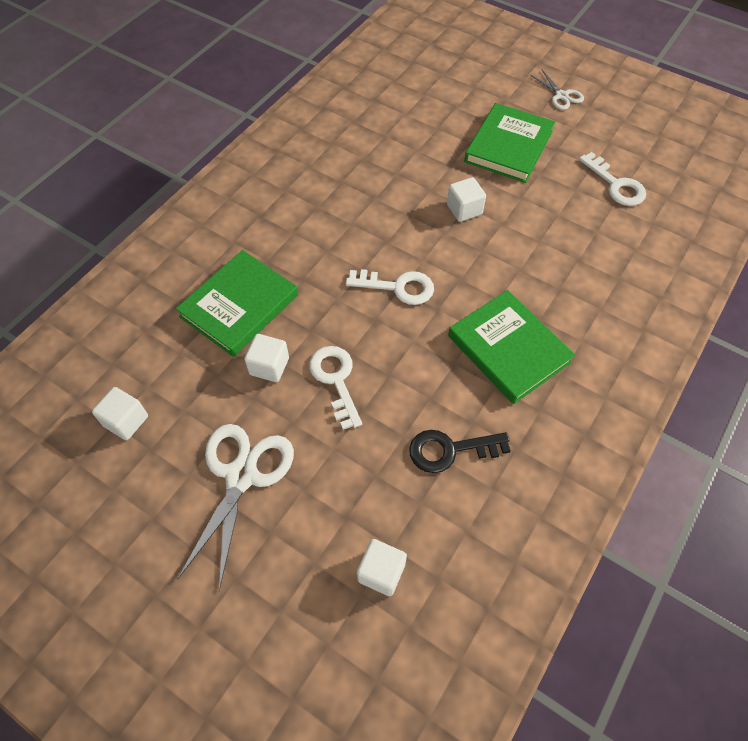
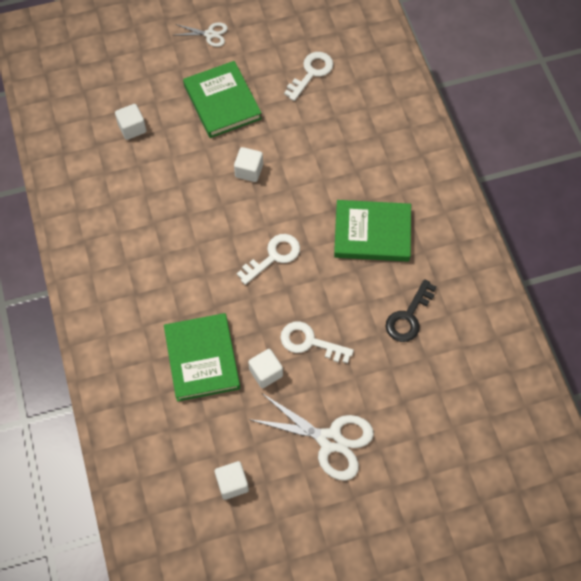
camera: 50 degrees left, 5 degrees up
(241, 476) = (330, 440): white scissors -> white scissors turned 150 degrees clockwise
(381, 572) = (449, 407): white cube -> white cube (132, 128)
(616, 185) = (311, 73): white key -> white key turned 60 degrees counterclockwise

